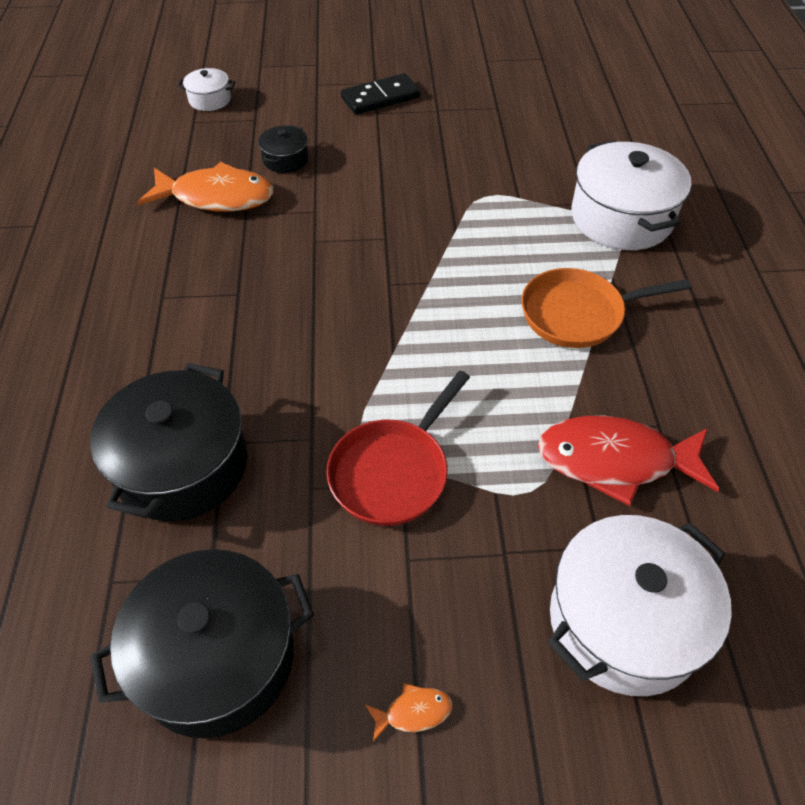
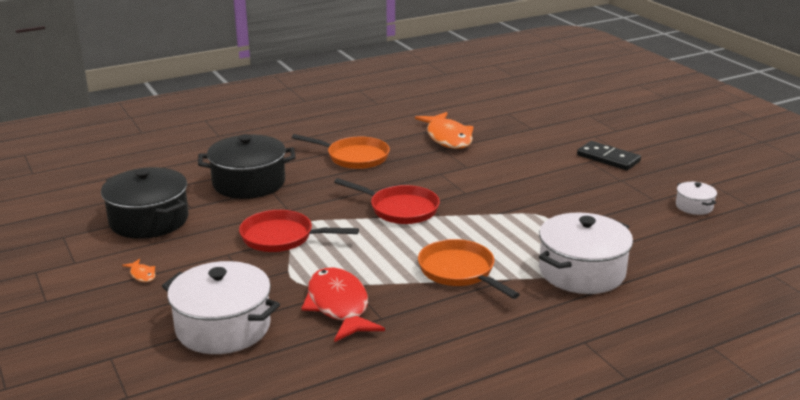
camera: 65 degrees right, 25 degrees down
(195, 309) = (354, 157): none -> orange pan
(210, 100) = (534, 111): white pot -> white pot (694, 206)
(285, 159) = (504, 147): black pot -> none
(389, 313) = (400, 209): none -> red pan

